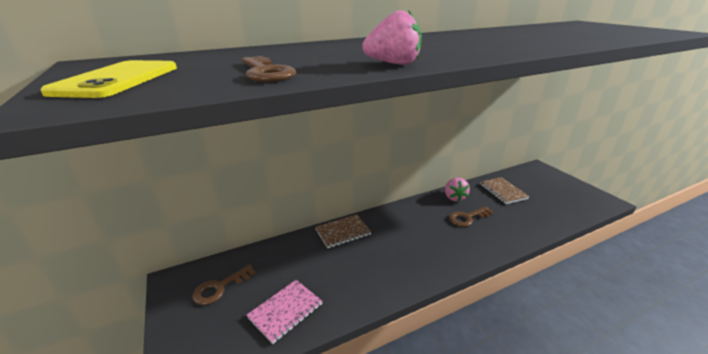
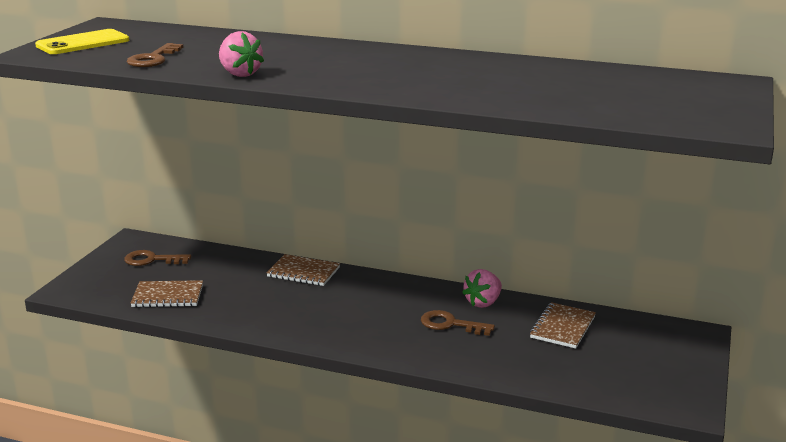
camera: 45 degrees right, 5 degrees down
(285, 311) = (168, 296): pink notebook -> brown notebook

